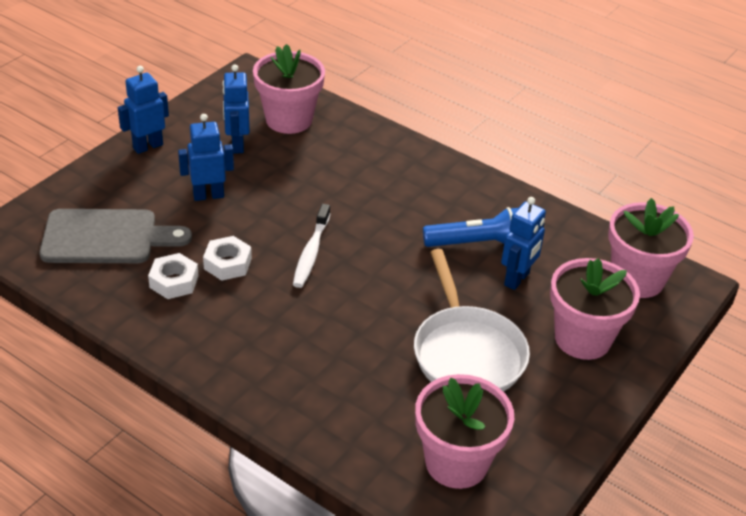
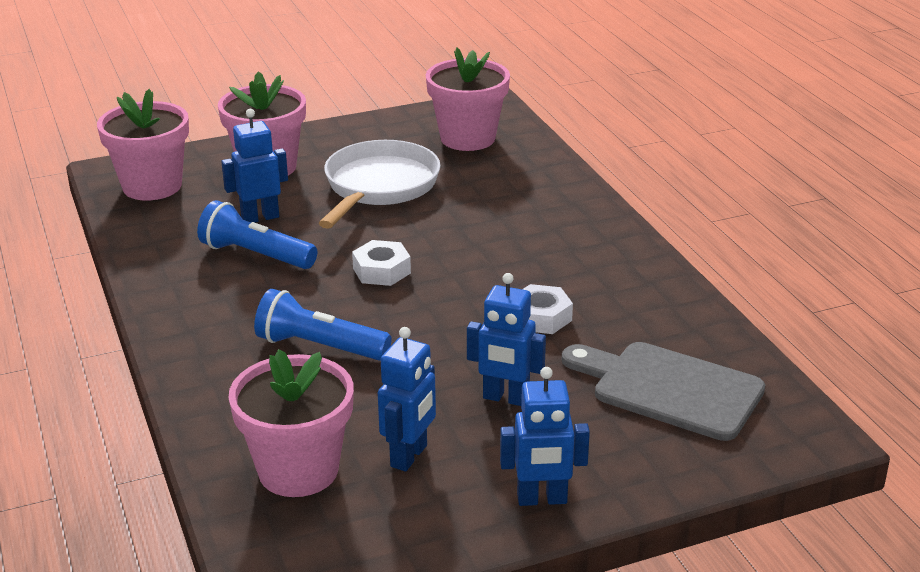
camera: 145 degrees left, 10 degrees down
(174, 281) = (614, 318): white nut -> white nut (381, 271)
(311, 252) = (438, 299): white toothbrush -> none
(353, 190) = (320, 347): none -> blue flashlight

